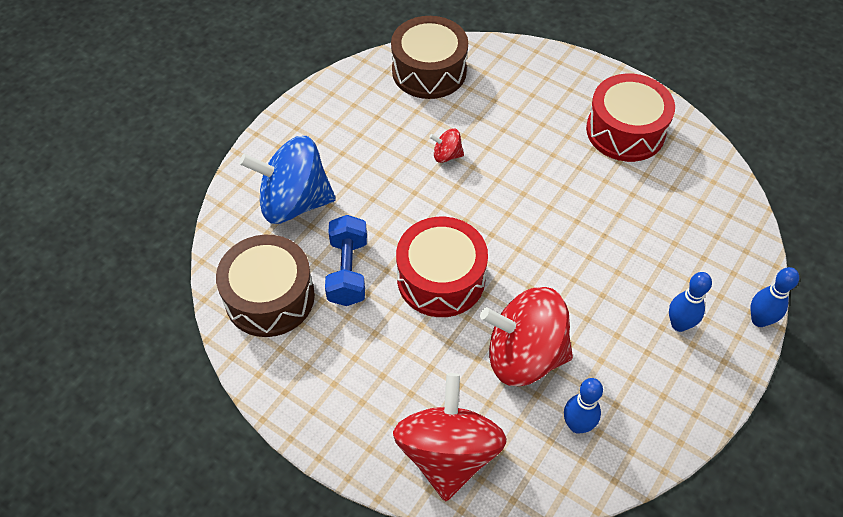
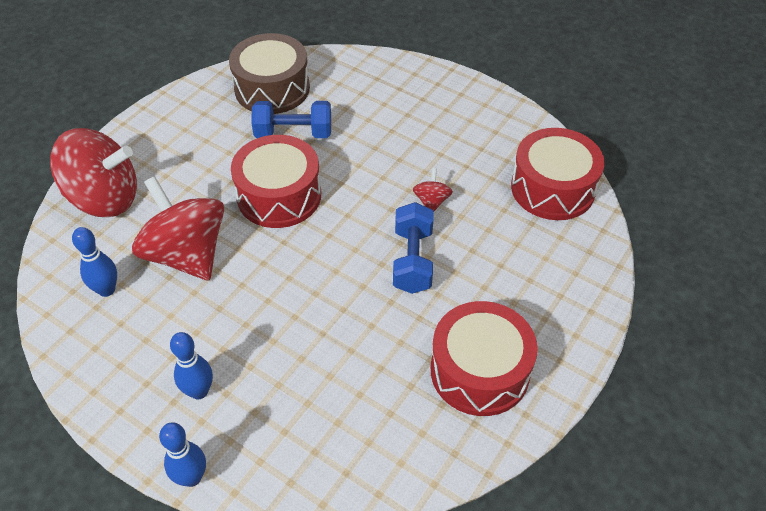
camera: 90 degrees right, 5 degrees down
(294, 202) = (371, 97): blue spinning top -> none
(429, 71) = (552, 188): brown drum -> red drum
(518, 170) = (412, 260): none -> blue dumbbell
(524, 355) = (186, 254): red spinning top -> red spinning top turned 45 degrees counterclockwise

